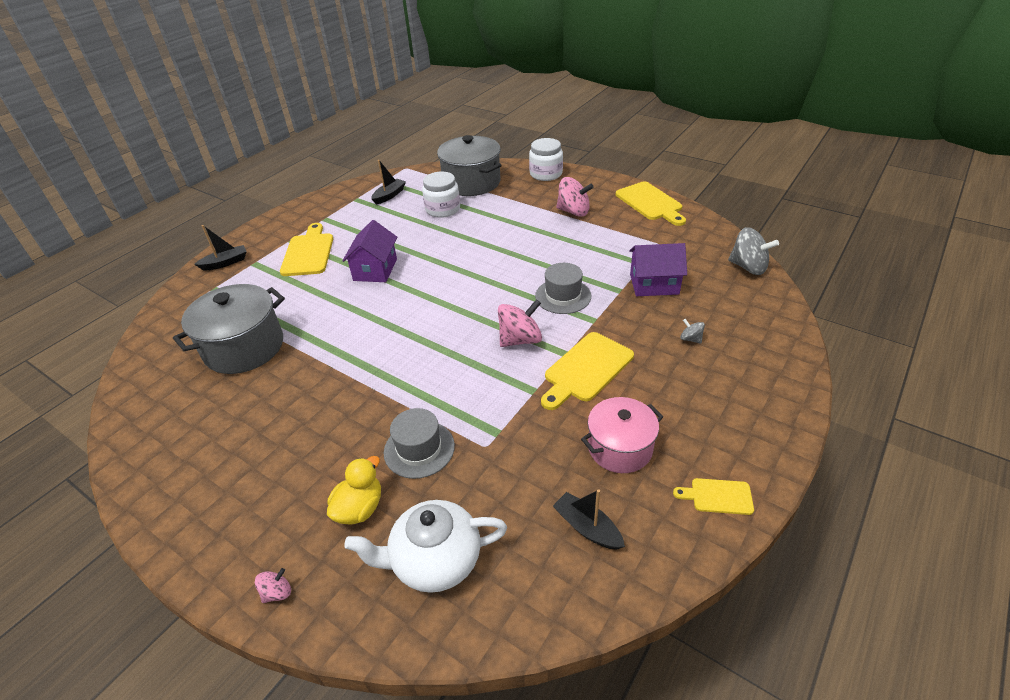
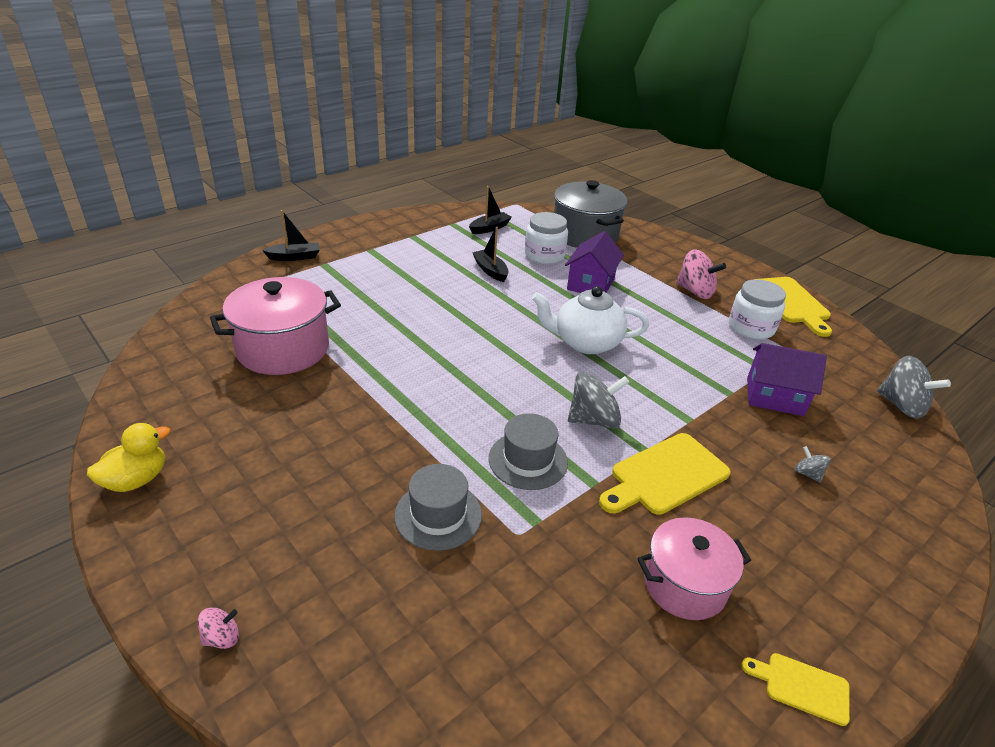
camera: 10 degrees right, 5 degrees down
(244, 347) = (283, 349): grey pot -> pink pot
(308, 252) = (384, 267): yellow cutting board -> none
(360, 508) = (348, 565): yellow duck -> yellow duck (136, 480)
(375, 269) = (450, 301): purple house -> purple house (591, 284)
(434, 560) = (415, 657): white teapot -> white teapot (585, 342)
(520, 339) = (594, 420): pink spinning top -> grey spinning top
(546, 174) = (673, 244): white jar -> white jar (751, 327)
(563, 296) = (658, 383): grey hat -> grey hat (528, 460)
(587, 527) = (617, 675): black boat -> black boat (490, 271)

